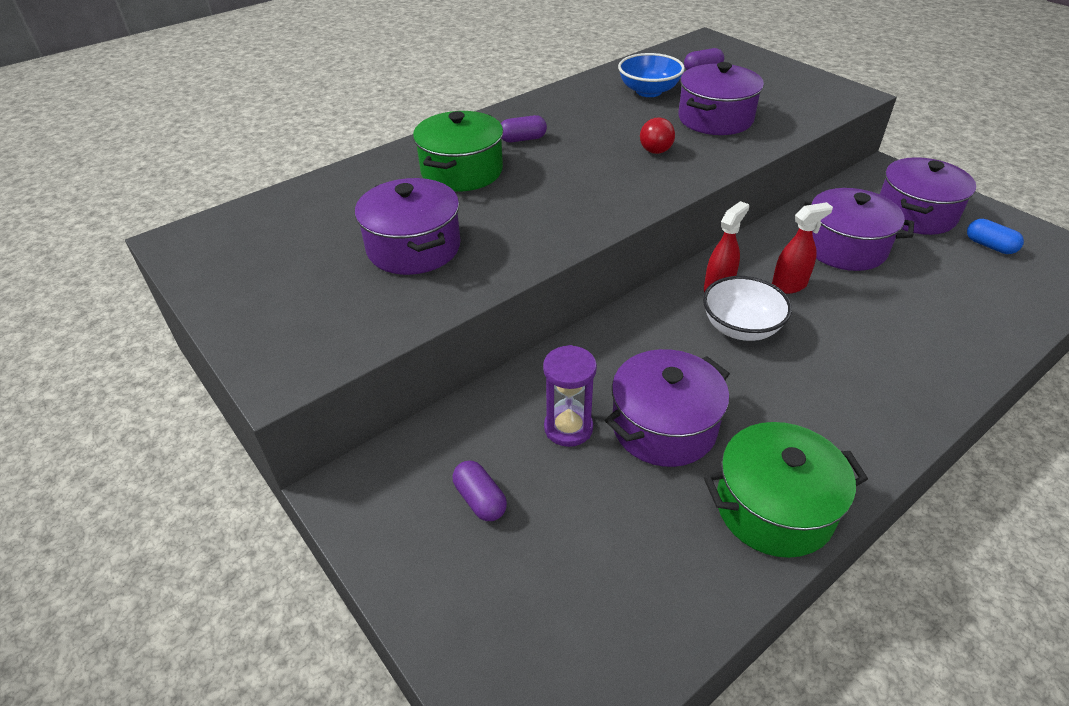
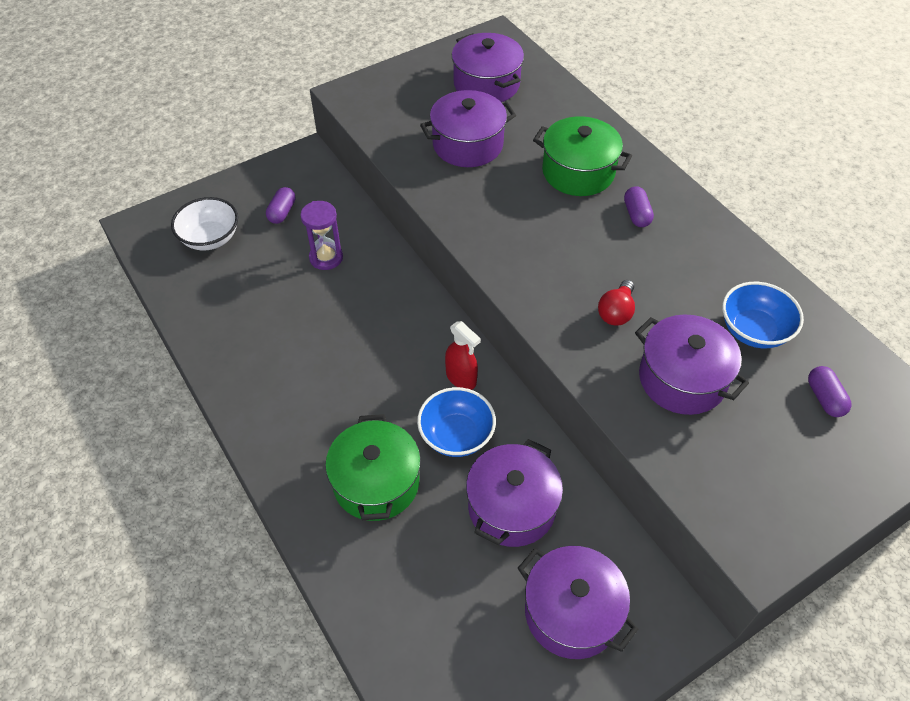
camera: 95 degrees right, 10 degrees up
(480, 500) = (282, 212): purple capsule -> purple capsule turned 45 degrees counterclockwise
(655, 147) = (616, 312): red light bulb -> red light bulb turned 75 degrees counterclockwise
(663, 427) = (313, 308): purple pot -> purple pot (486, 84)
(741, 328) = (405, 381): white bowl -> white bowl (210, 238)
(774, 508) = (229, 353): green pot -> green pot (376, 482)
(789, 285) = (456, 435): red spray bottle -> blue bowl
(989, 246) = (499, 666): blue capsule -> none

